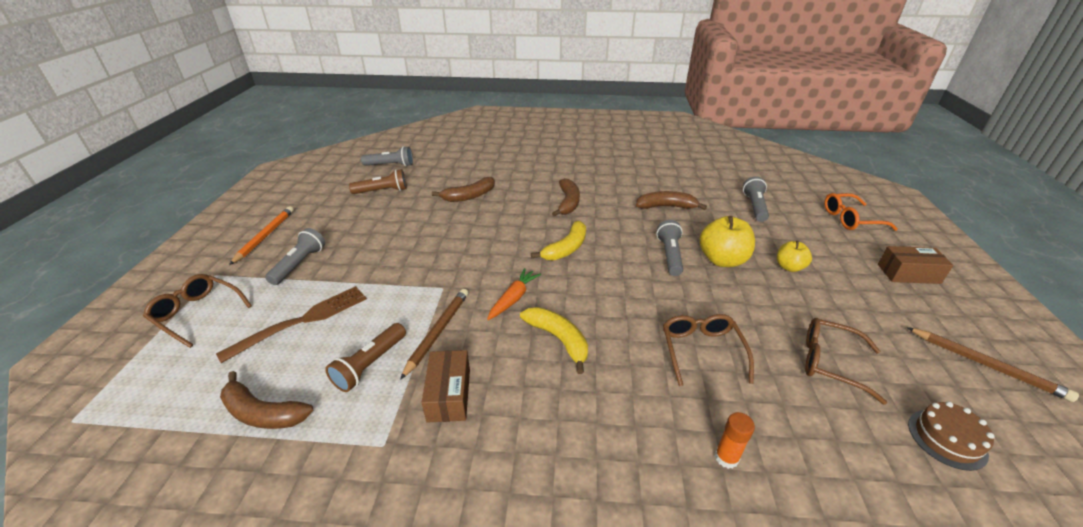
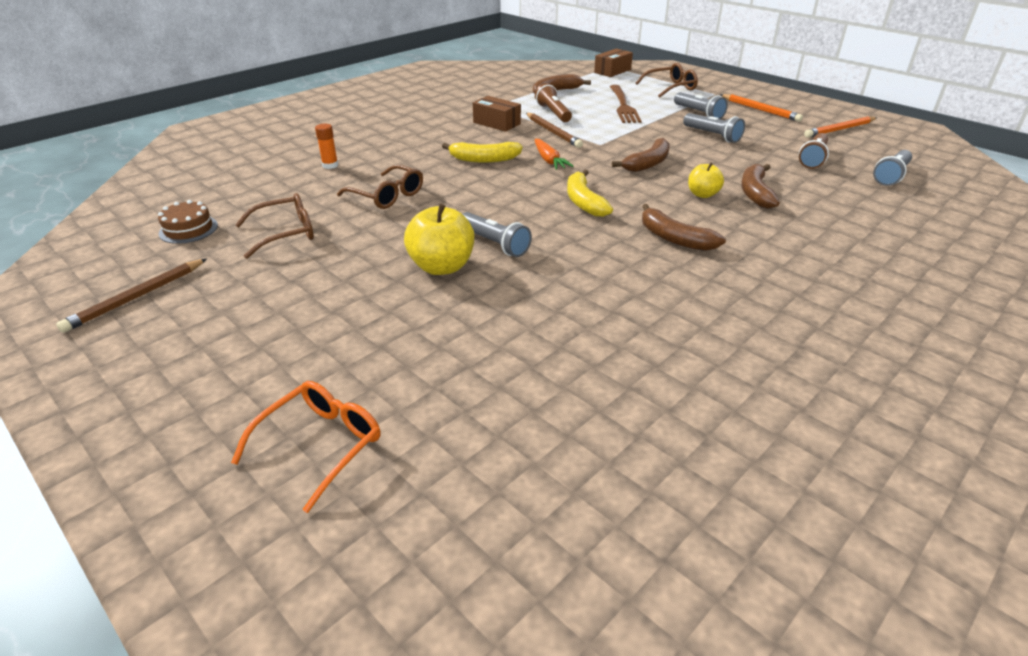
camera: 130 degrees right, 0 degrees up
(302, 194) = (839, 129): none -> orange pencil
(666, 206) = (582, 297): brown banana -> brown banana (647, 164)
(754, 207) = (482, 372): grey flashlight -> grey flashlight (712, 135)
(789, 267) = (366, 298): yellow apple -> yellow apple (702, 194)
(908, 274) = (212, 372): brown box -> brown box (612, 71)
(986, 365) = (136, 297): brown pencil -> brown pencil turned 45 degrees counterclockwise

